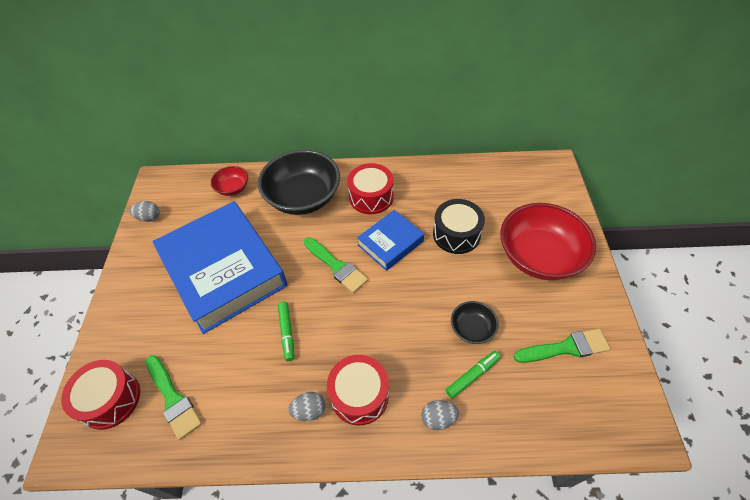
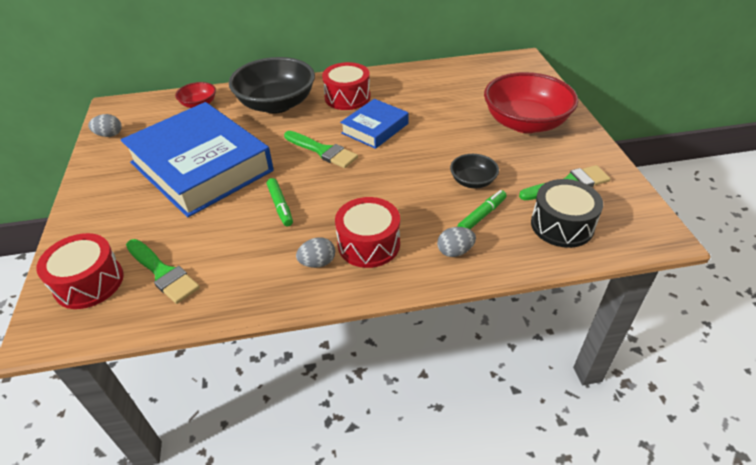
camera: 10 degrees left, 10 degrees down
(456, 234) = (440, 115): black drum -> black drum (562, 225)

